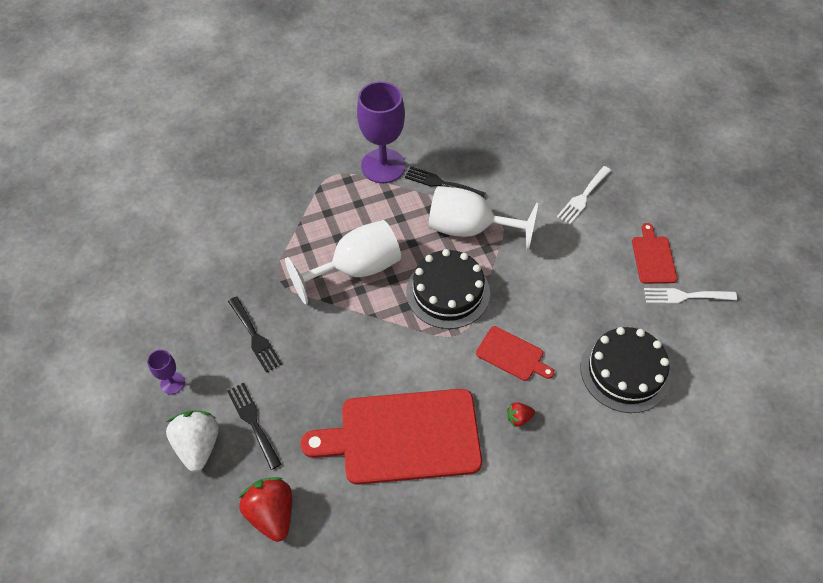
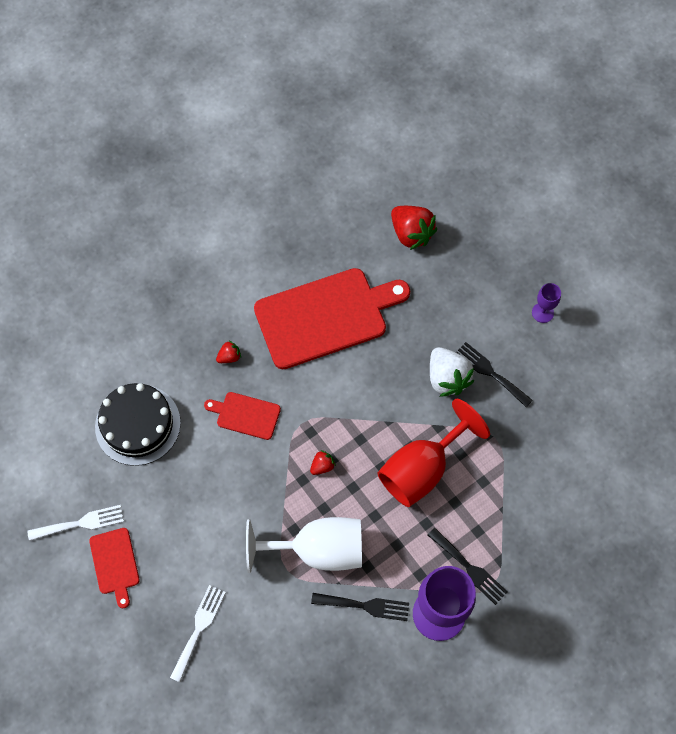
camera: 165 degrees right, 10 degrees up
(198, 445) = (493, 268): white strawberry -> white strawberry (447, 378)
(253, 421) = (457, 298): black fork -> black fork (469, 568)
(356, 269) = (422, 469): white goblet -> red goblet
(448, 292) = (322, 466): black cake -> red strawberry

